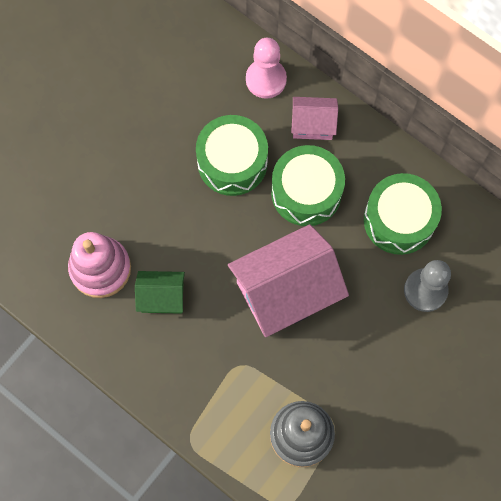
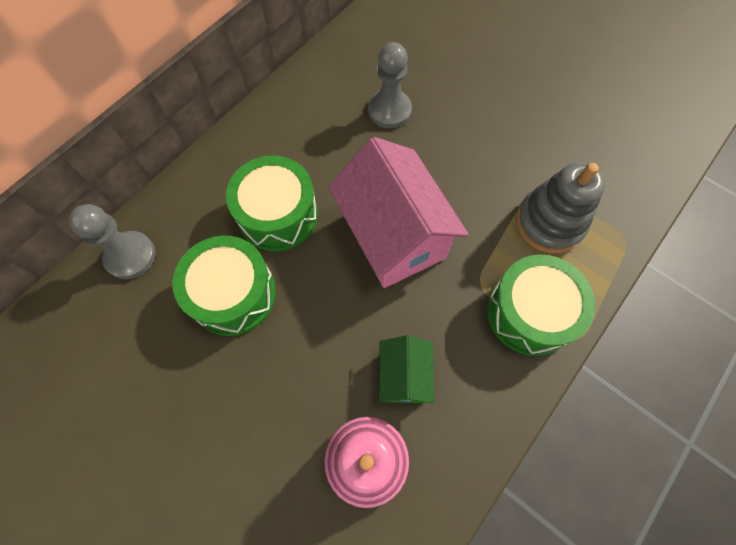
camera: 90 degrees left, 5 degrees down
(266, 79) = (130, 256): pink pawn -> grey pawn
(312, 125) = (197, 207): pink house -> none
(399, 220) = (315, 130): green drum -> green drum (530, 313)

